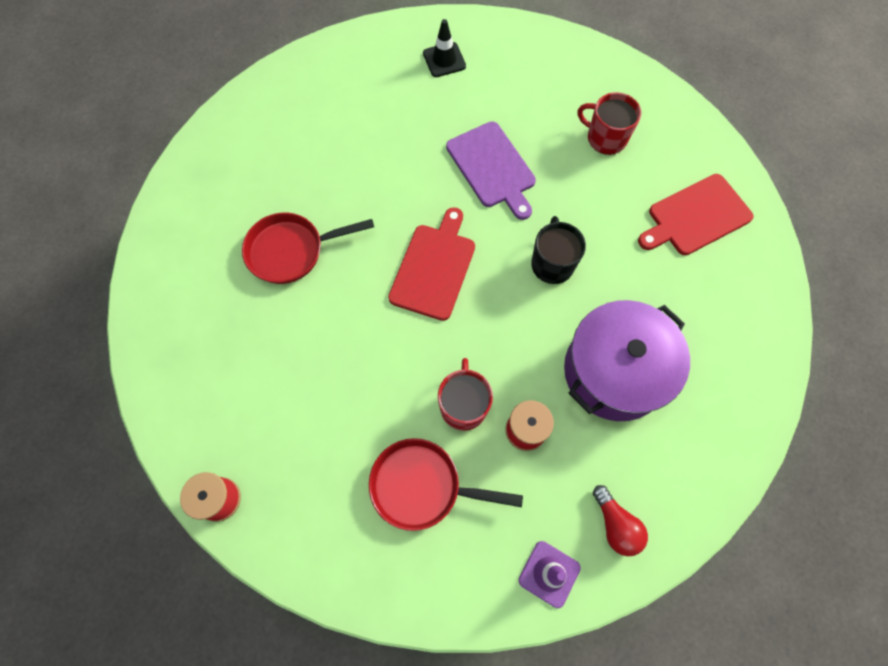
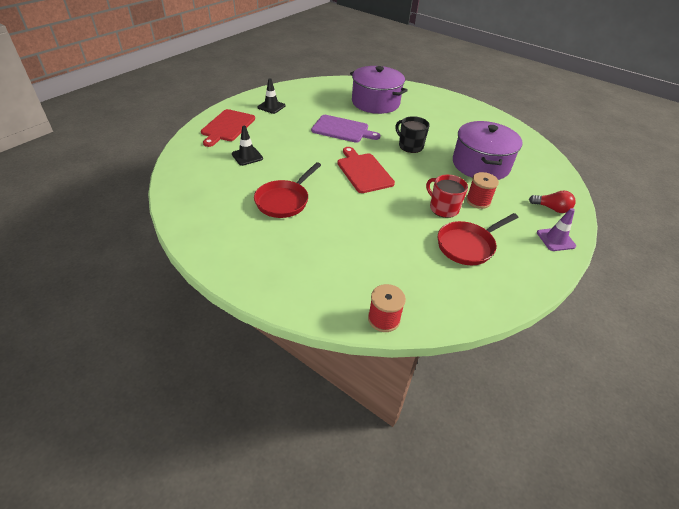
camera: 45 degrees left, 25 degrees down
(322, 143) = (247, 156): none -> black traffic cone
(605, 138) = (375, 102): red mug -> purple pot
(696, 216) = (440, 109): red cutting board -> red cutting board (227, 127)

